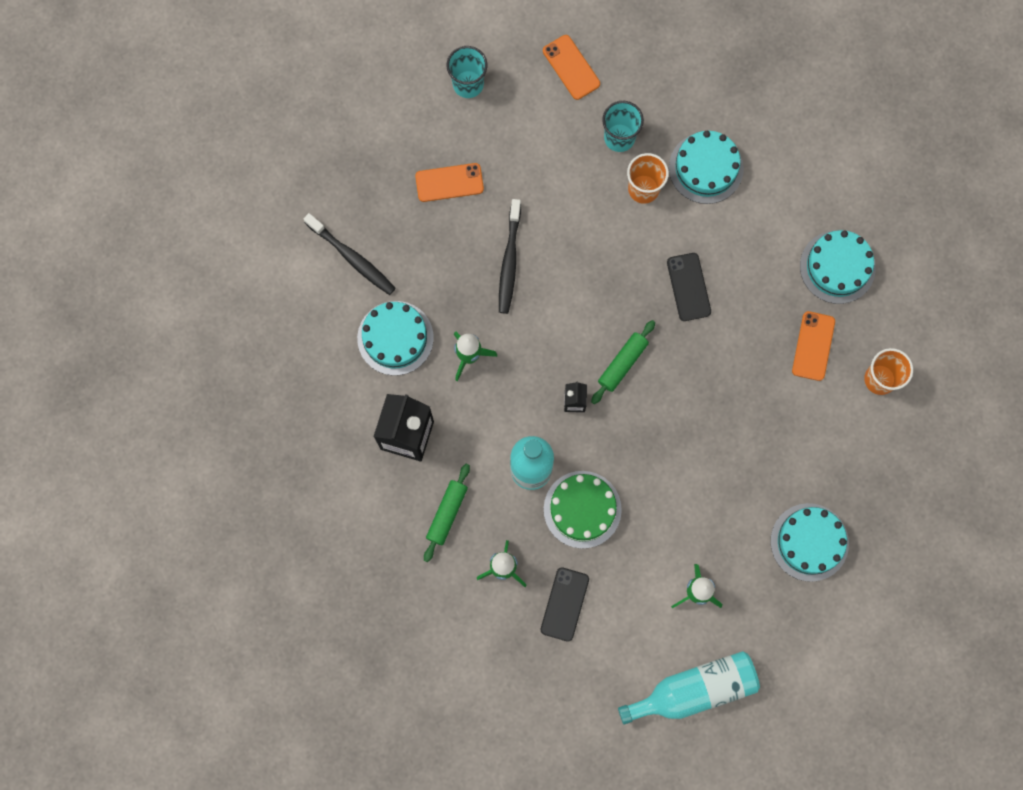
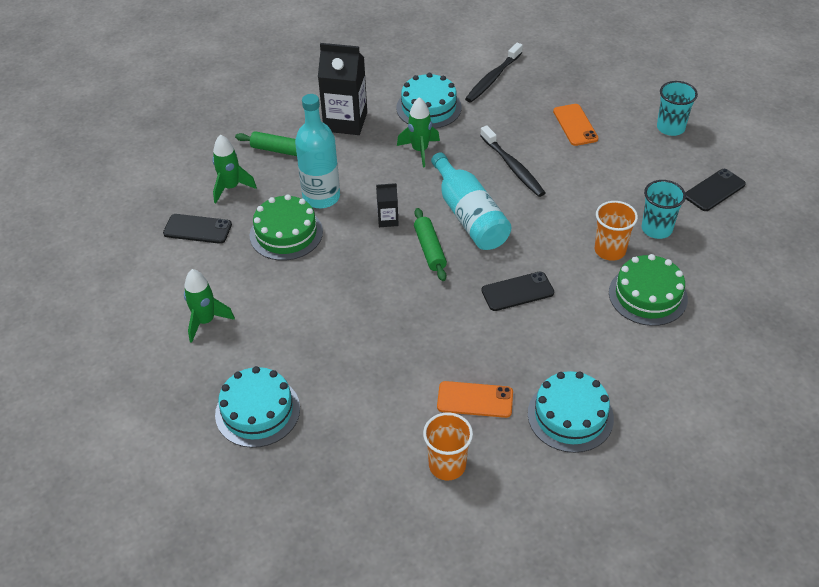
camera: 85 degrees right, 30 degrees down
(509, 261) = (513, 167): black toothbrush -> black toothbrush turned 120 degrees counterclockwise
(571, 67) = (714, 190): orange phone -> black phone
(622, 363) = (429, 249): green rolling pin -> green rolling pin turned 45 degrees clockwise
(694, 689) = (109, 327): turquoise bottle -> turquoise bottle (469, 216)
(706, 168) = (648, 295): turquoise cake -> green cake

